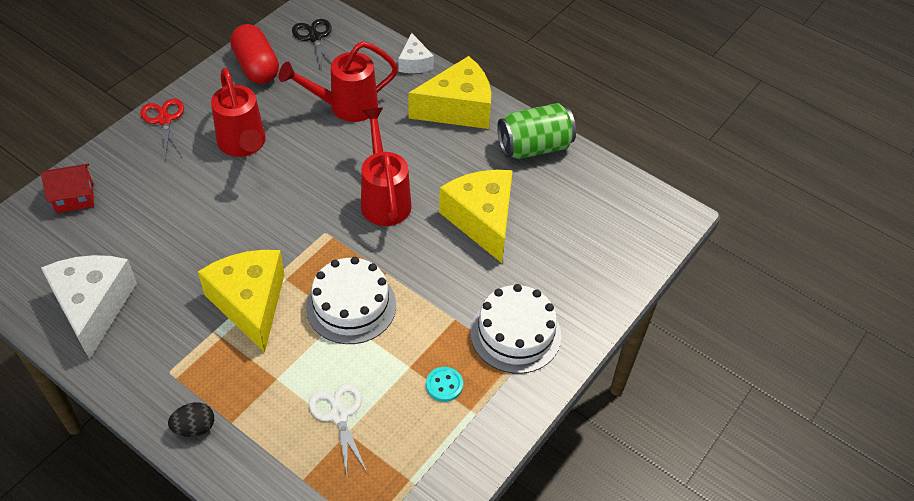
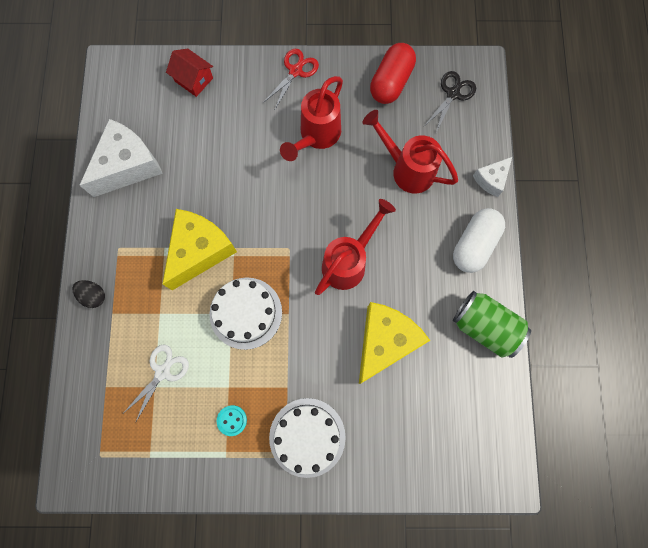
camera: 55 degrees right, 25 degrees up
(458, 108) = (474, 244): yellow cheese -> white capsule

